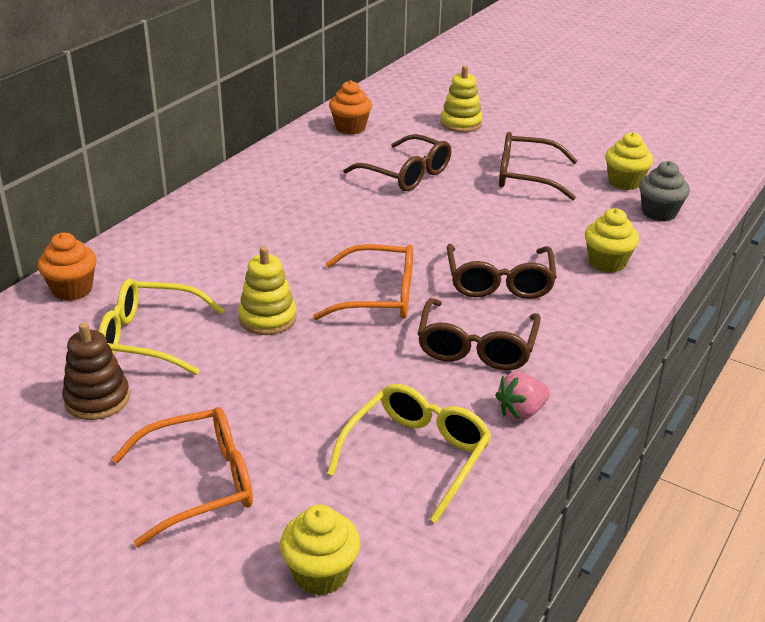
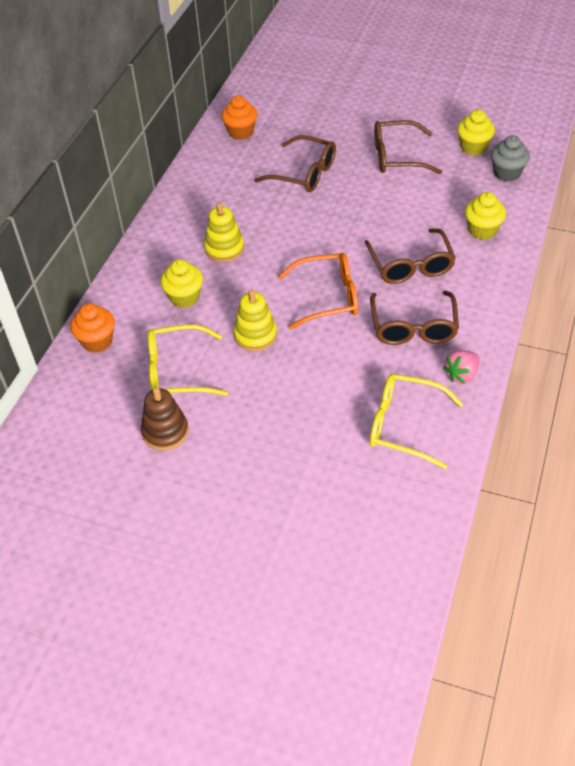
camera: 10 degrees left, 15 degrees up
(200, 483) = (268, 481): orange glasses -> none
(320, 574) = (375, 527): yellow cupcake -> yellow cupcake (184, 297)
(417, 455) = (404, 425): yellow glasses -> yellow glasses turned 90 degrees counterclockwise
(461, 123) = (327, 109): yellow stacking toy -> yellow stacking toy (224, 249)

